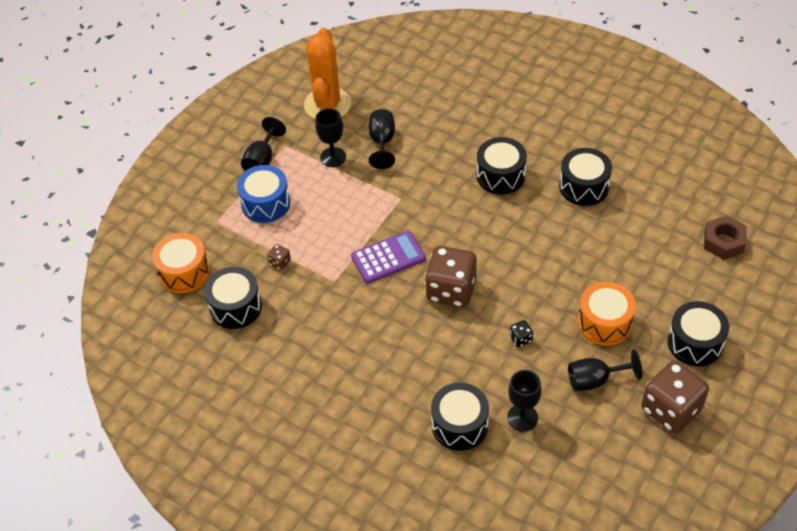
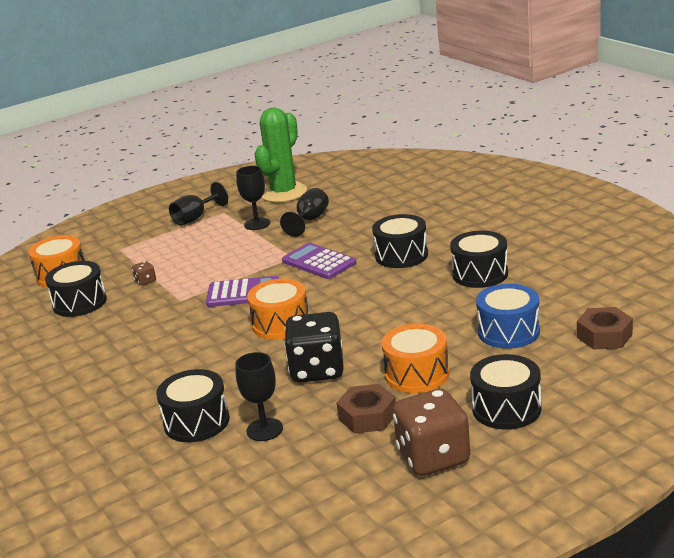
camera: 25 degrees right, 25 degrees down
(265, 203) = (171, 244): blue drum -> blue drum (508, 332)
(327, 104) = (283, 193): orange cactus -> green cactus
(431, 200) = (319, 262): none -> purple calculator
(451, 290) = (281, 324): brown dice -> orange drum
(520, 339) = (317, 370): black dice -> black dice, size x2.46
(595, 380) = (367, 416): black goblet -> brown nut

